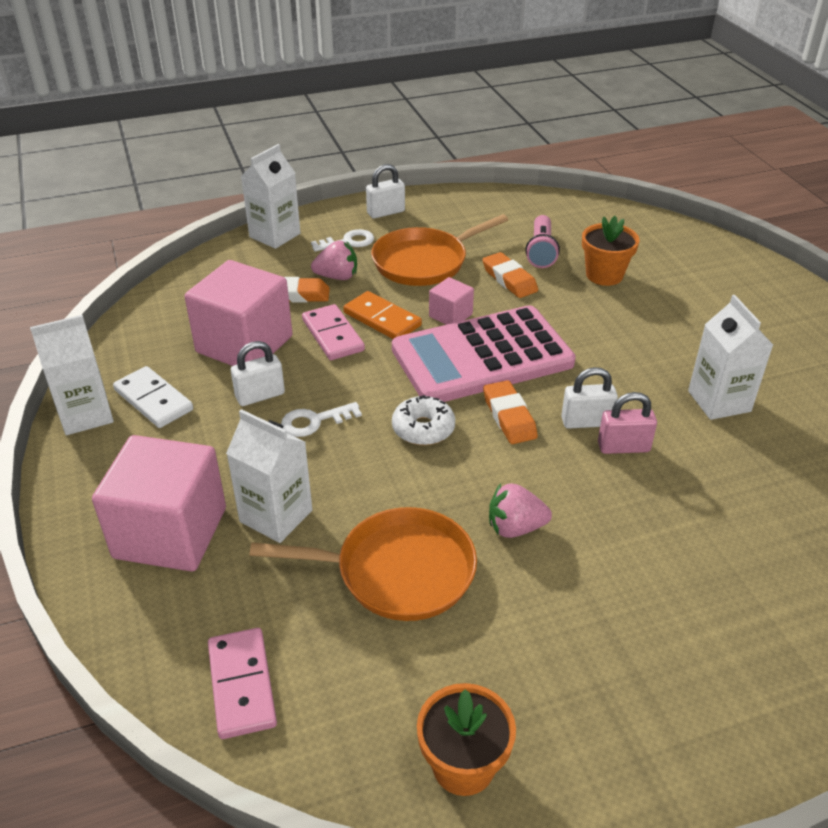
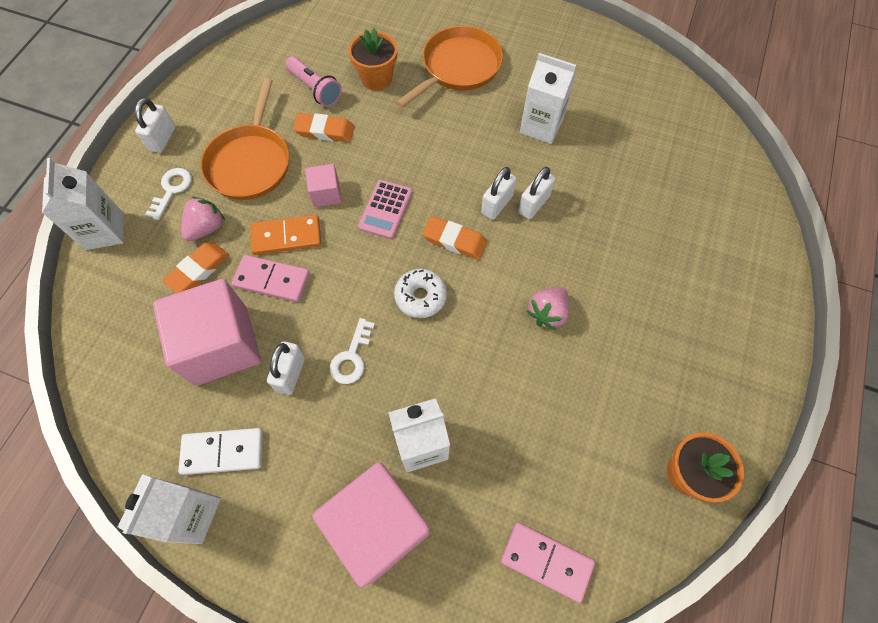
camera: 50 degrees left, 25 degrees up
(398, 571) = (528, 404): orange pan -> orange pan (458, 67)
(482, 356) = (385, 209): pink calculator -> pink calculator, size x0.44
(623, 447) = (534, 204): pink padlock -> white padlock

